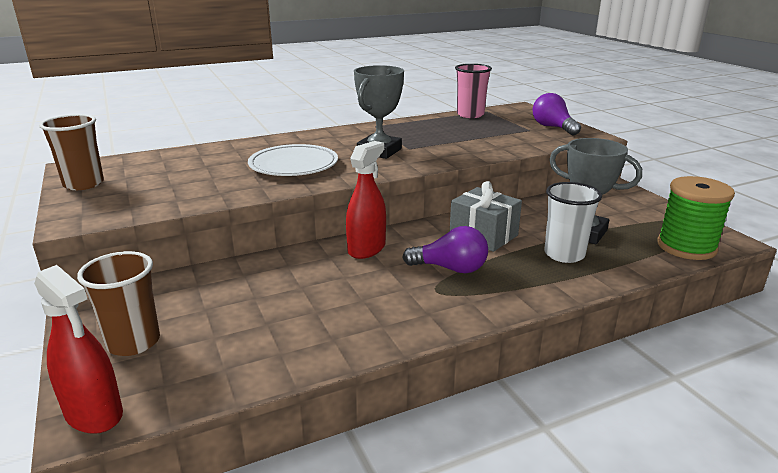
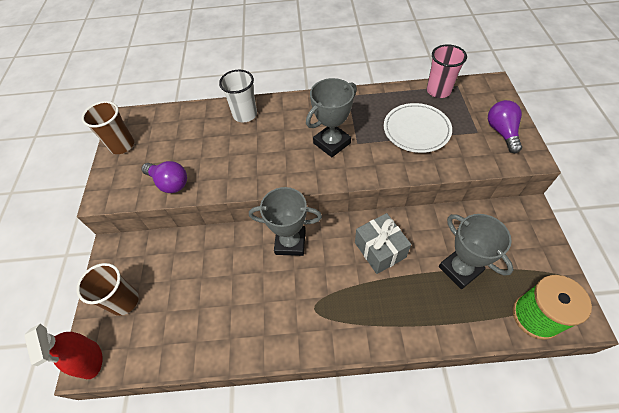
camera: 25 degrees right, 30 degrees up
(293, 165) = (260, 151): white plate -> white plate (416, 130)
(367, 249) = (290, 242): red spray bottle -> grey trophy
(450, 268) = (336, 285): purple light bulb -> purple light bulb (169, 183)
(564, 254) = (428, 294): white cup -> white cup (245, 114)

